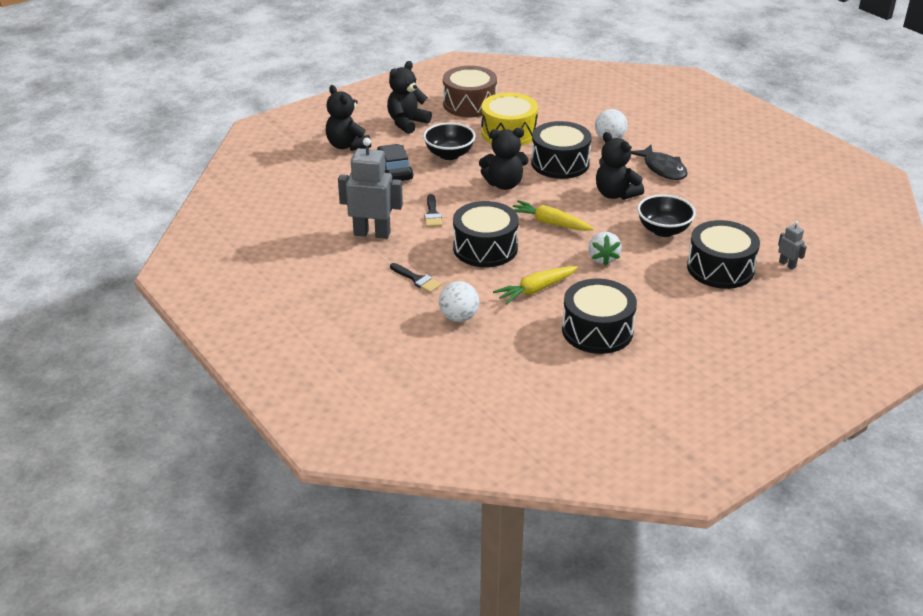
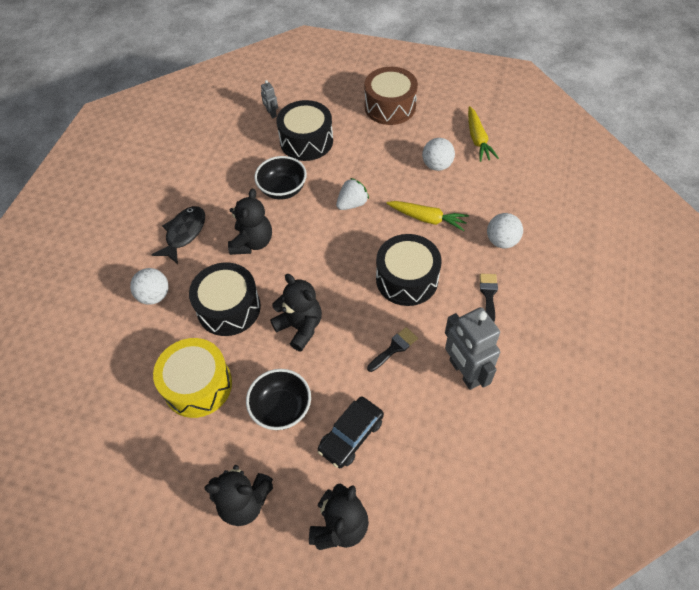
camera: 125 degrees left, 20 degrees up
(469, 104) = (155, 467): brown drum -> brown drum (390, 106)
(550, 223) = (333, 259): yellow carrot -> yellow carrot (477, 139)
(597, 330) = (437, 165): black drum -> white ball
(787, 264) = (271, 114): grey robot -> grey robot turned 45 degrees counterclockwise

